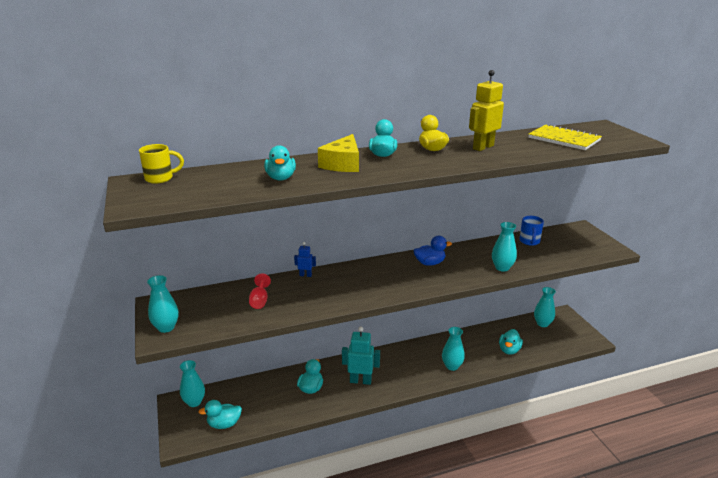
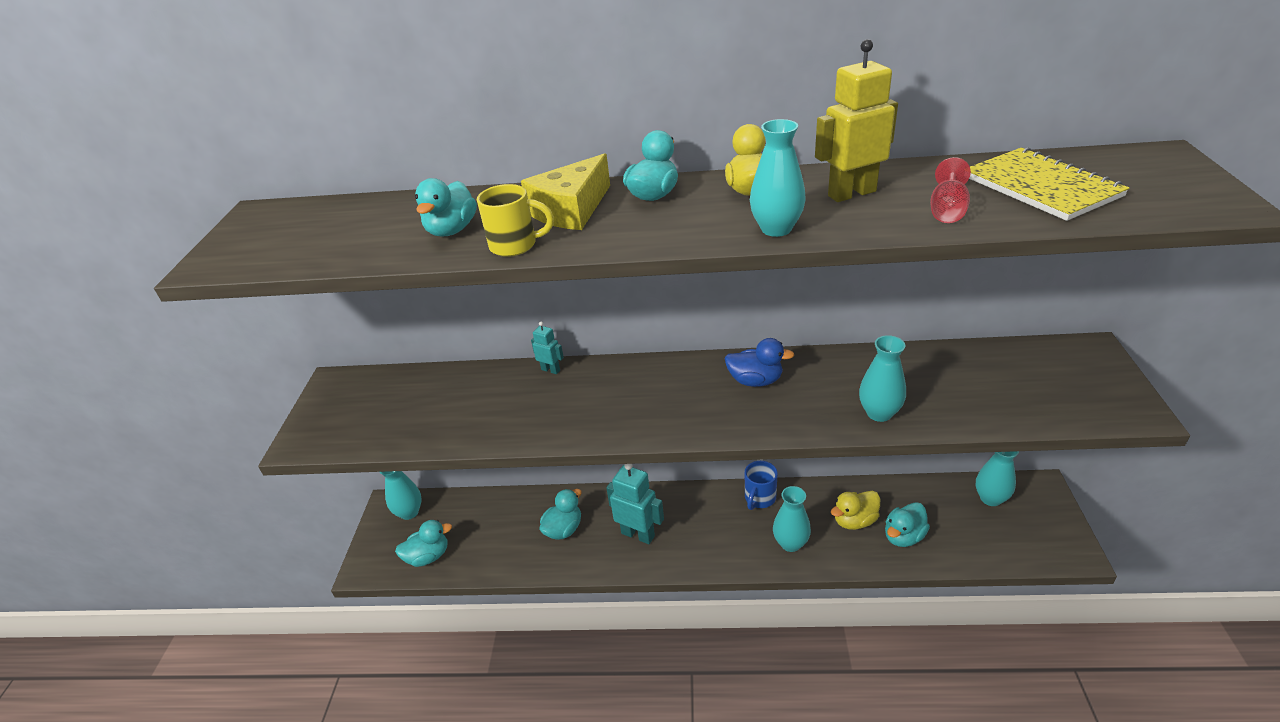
camera: 25 degrees right, 10 degrees up
(160, 178) = (295, 212): yellow mug -> yellow mug (515, 245)
(166, 327) = (320, 426): turquoise vase -> turquoise vase (776, 229)
(224, 424) = (428, 556): turquoise duck -> turquoise duck turned 150 degrees clockwise
(259, 301) = (461, 405): red goblet -> red goblet (947, 210)
(305, 275) = (551, 370): blue robot -> turquoise robot
(480, 348) = (854, 521): none -> yellow duck
(529, 241) = (965, 365): blue mug -> blue mug (759, 498)

